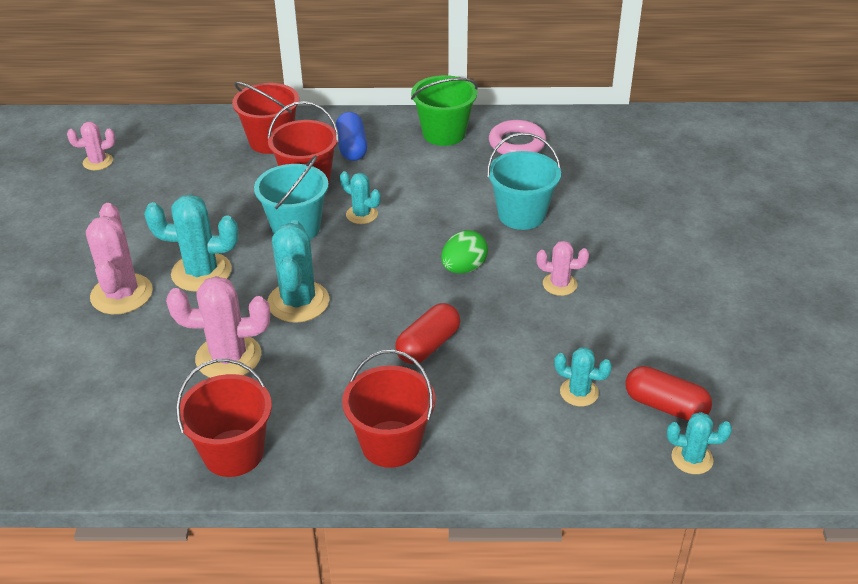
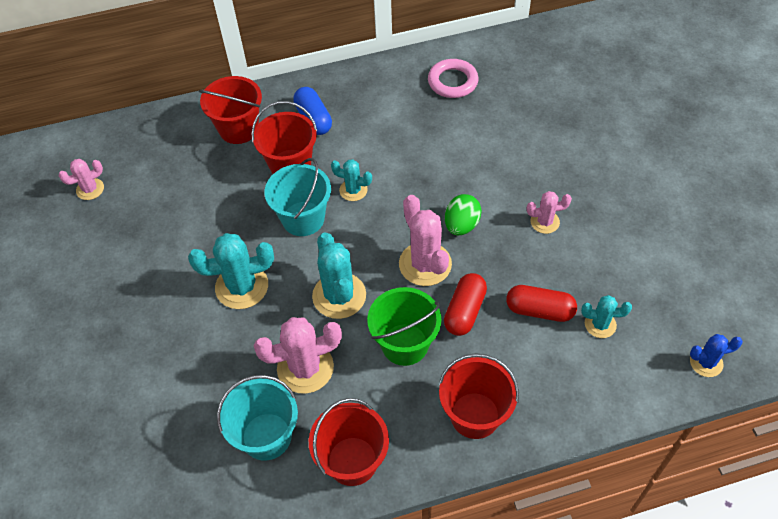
camera: 15 degrees left, 15 degrees up
(121, 294) = (182, 328): pink cactus -> pink cactus (425, 264)
(444, 133) = (387, 85): green bucket -> green bucket (405, 344)
(521, 215) = (486, 157): turquoise bucket -> turquoise bucket (266, 436)
(665, 406) = (669, 319): red capsule -> red capsule (539, 310)
(692, 458) = (706, 362): turquoise cactus -> blue cactus

